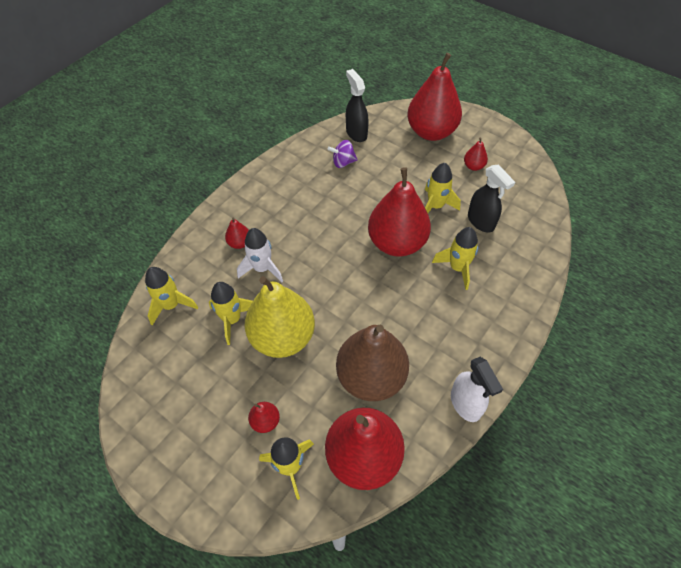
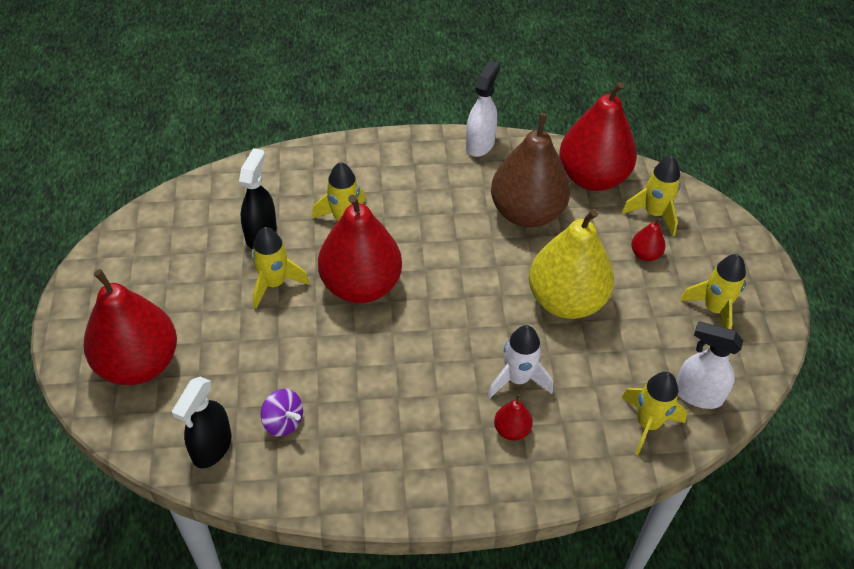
camera: 135 degrees left, 5 degrees down
(154, 347) = (697, 394): none -> white spray bottle
(232, 319) = (598, 355): yellow rocket -> yellow rocket (714, 309)
(473, 166) = (172, 285): red pear -> none

